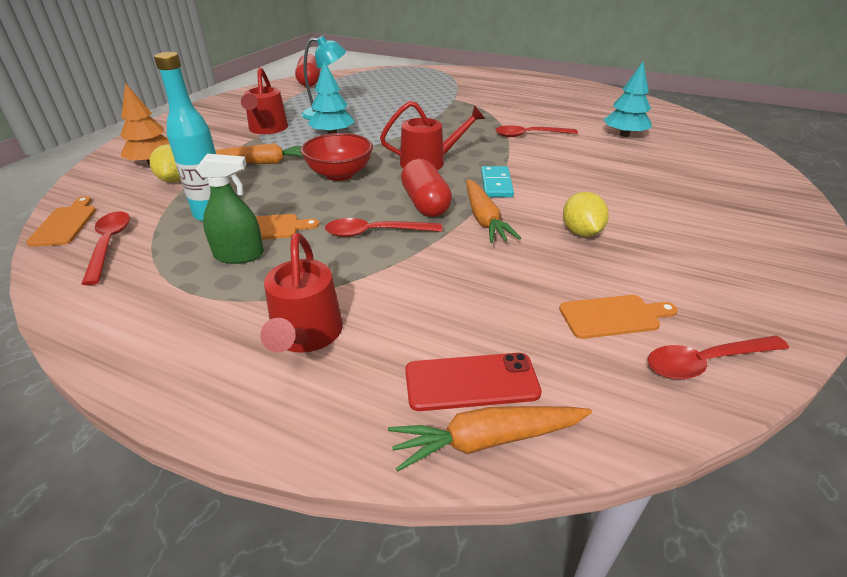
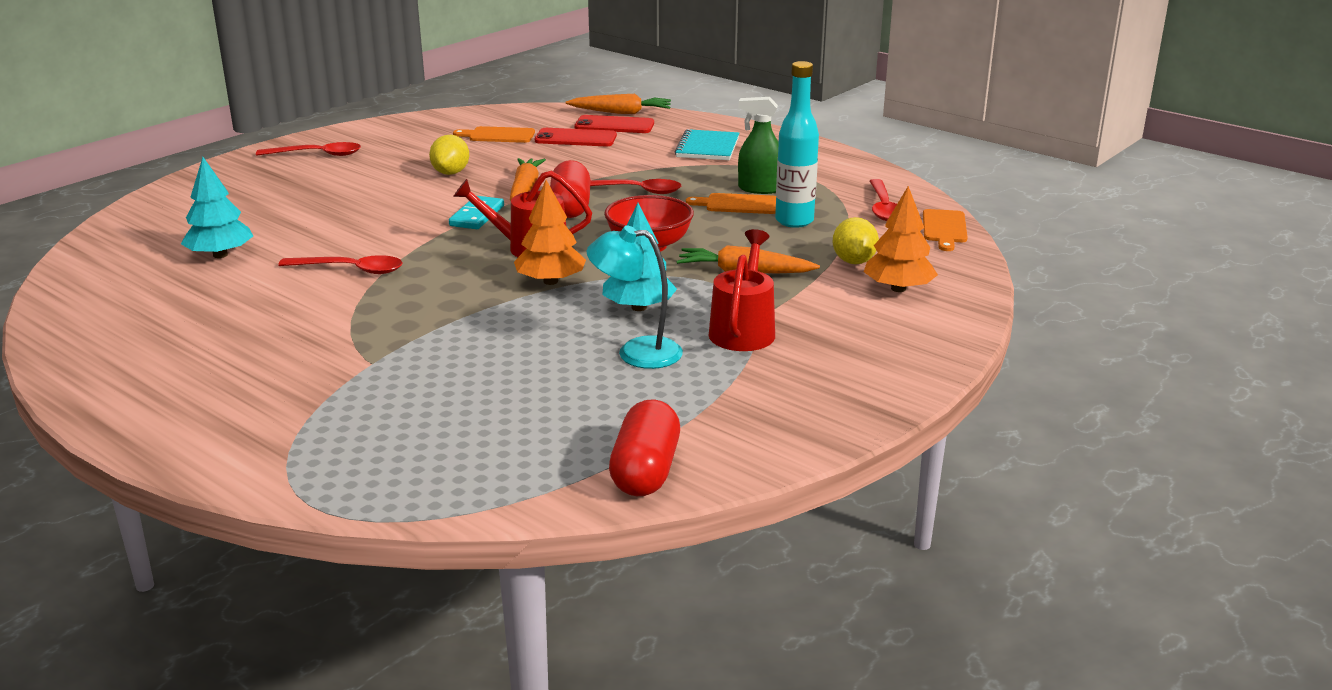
camera: 165 degrees left, 10 degrees down
(306, 335) = (707, 148): red watering can -> turquoise notebook
(396, 142) = (550, 281): none -> orange tree
(503, 327) = (575, 138): none -> red phone
(705, 362) = (472, 118): red spoon -> red spoon (317, 155)

